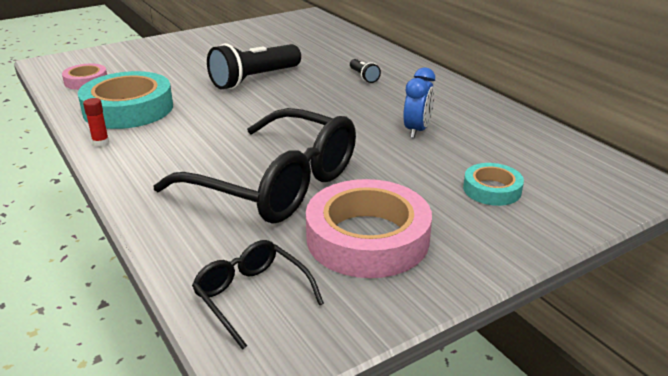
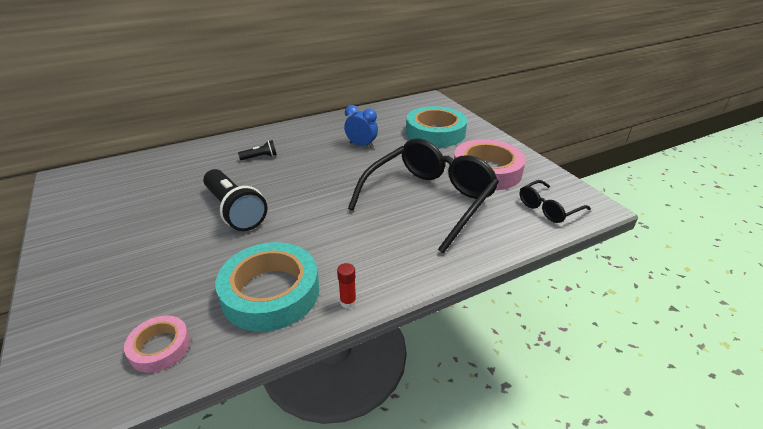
camera: 85 degrees left, 5 degrees up
(492, 189) = (435, 132): turquoise tape -> turquoise tape, size x1.92

